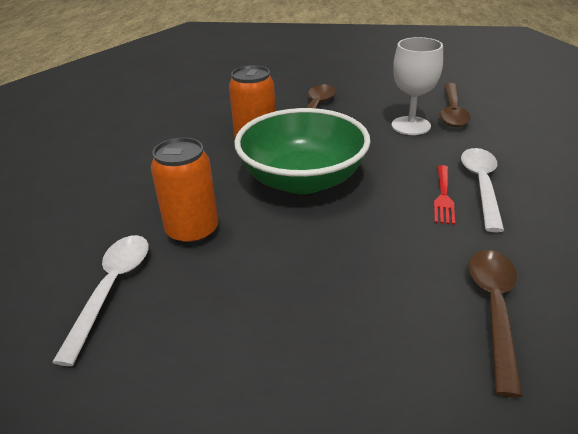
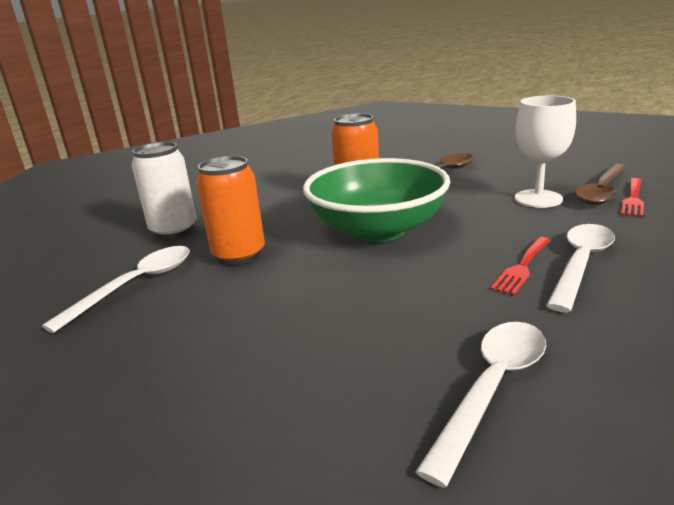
camera: 25 degrees right, 10 degrees down
(95, 215) = (174, 230): none -> white can
(478, 116) = (633, 199): none -> red fork
(494, 309) = (492, 388): brown spoon -> white spoon

